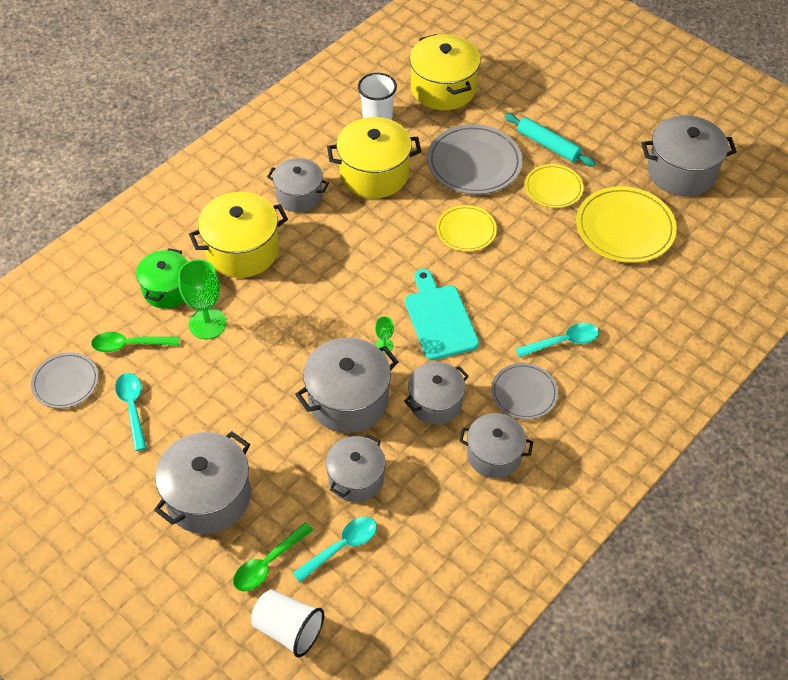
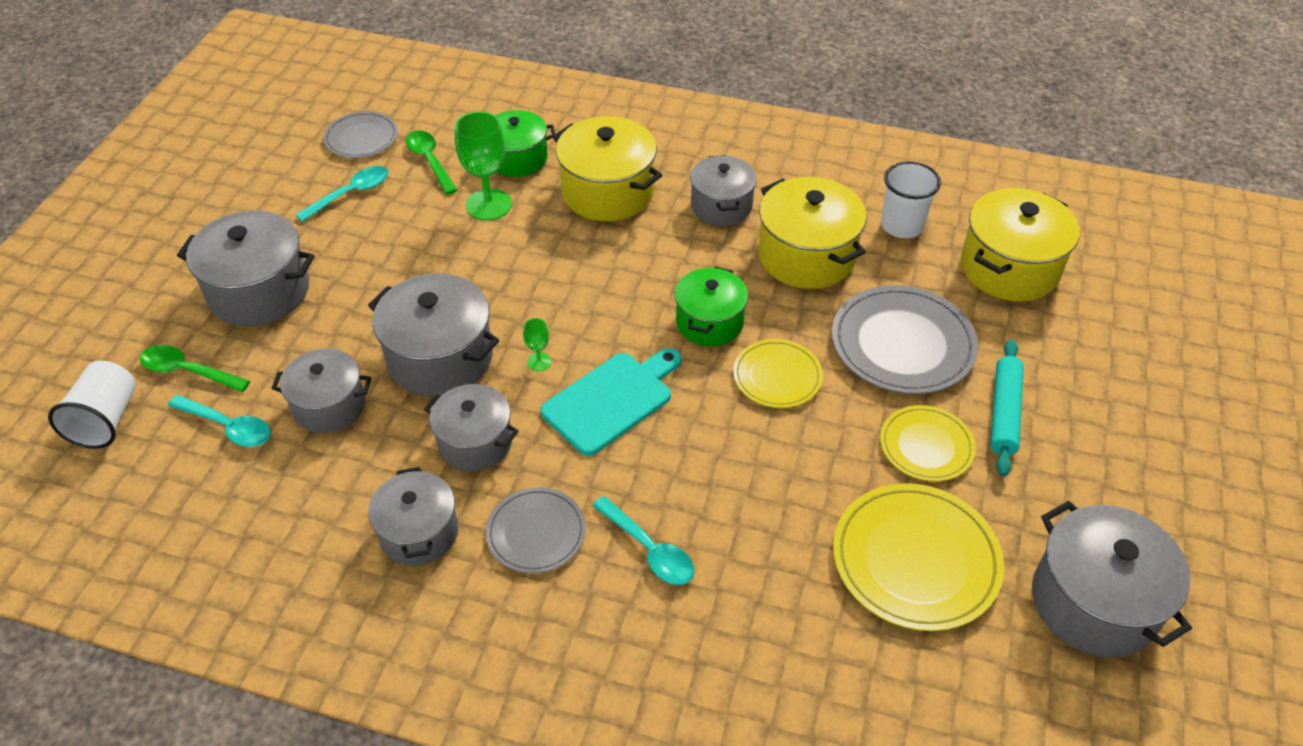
camera: 65 degrees right, 5 degrees down
(402, 244) = (709, 322): none -> green pot

